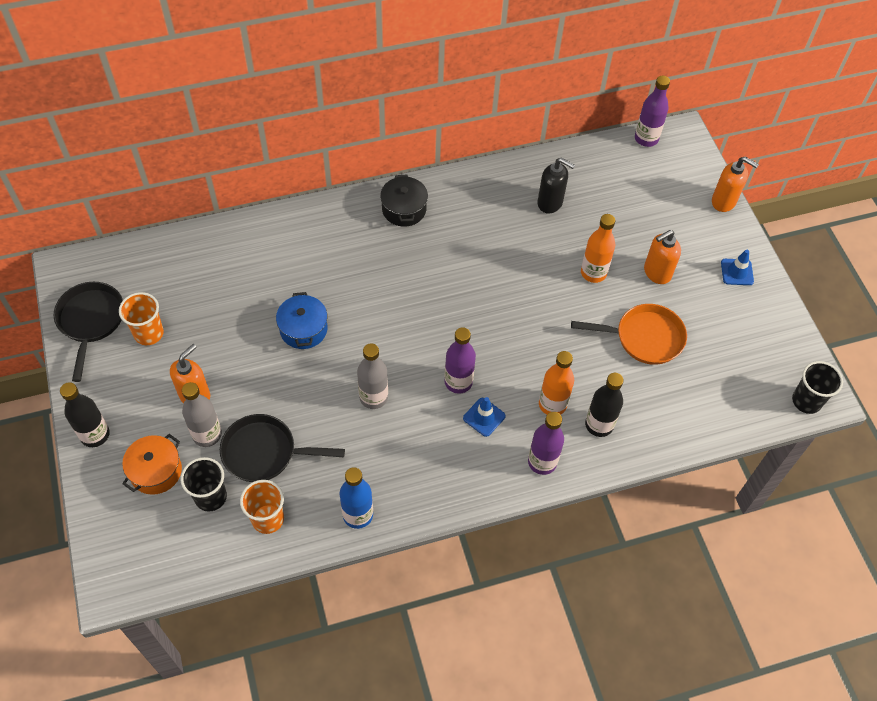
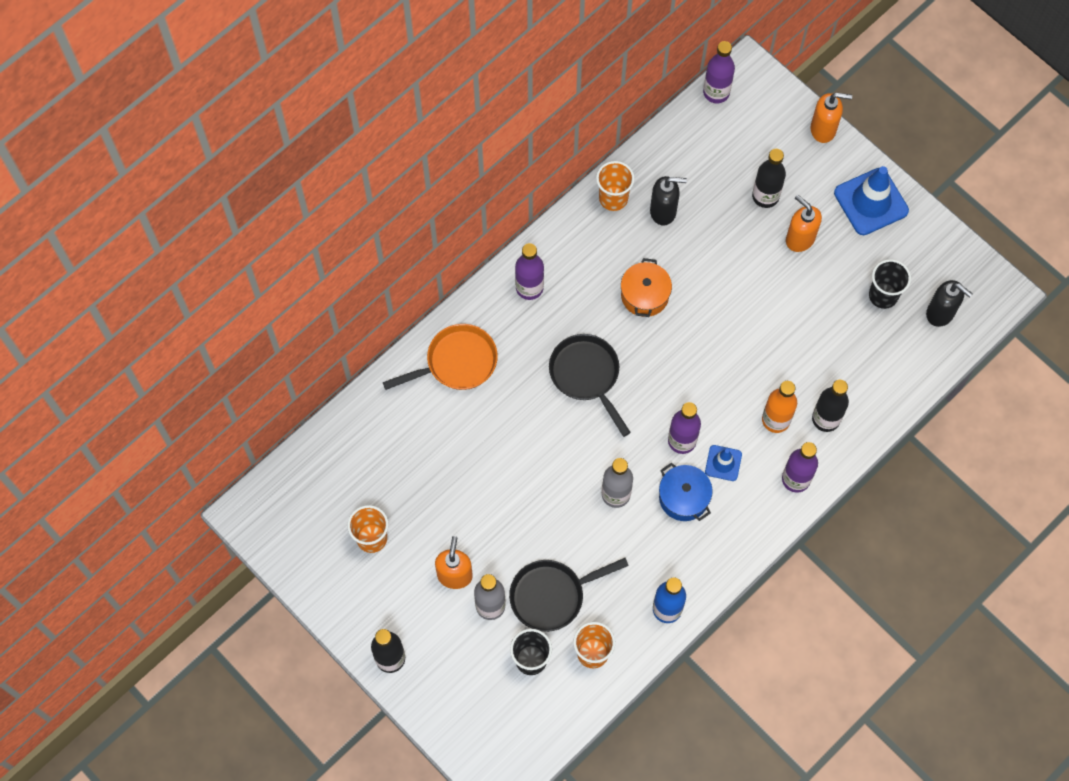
camera: 25 degrees left, 10 degrees up
(91, 321) = (309, 554): black pan -> black pan (586, 375)
(156, 471) = (467, 662): orange pot -> orange pot (644, 295)
(303, 329) = (512, 461): blue pot -> blue pot (683, 497)
(404, 209) = (529, 288): black pot -> purple bottle
(514, 176) = (613, 198): none -> orange cup
(593, 273) = (742, 268): orange bottle -> none
(644, 229) = (765, 196): none -> black bottle
(644, 338) = (822, 312): orange pan -> orange pan (457, 362)
(657, 273) = (800, 239): orange soap dispenser -> orange soap dispenser turned 105 degrees clockwise
(737, 272) = (871, 202): blue traffic cone -> blue traffic cone, size x1.89
(755, 387) = (940, 313): none -> black soap dispenser
(806, 401) = (990, 304): black cup -> black cup (883, 295)

